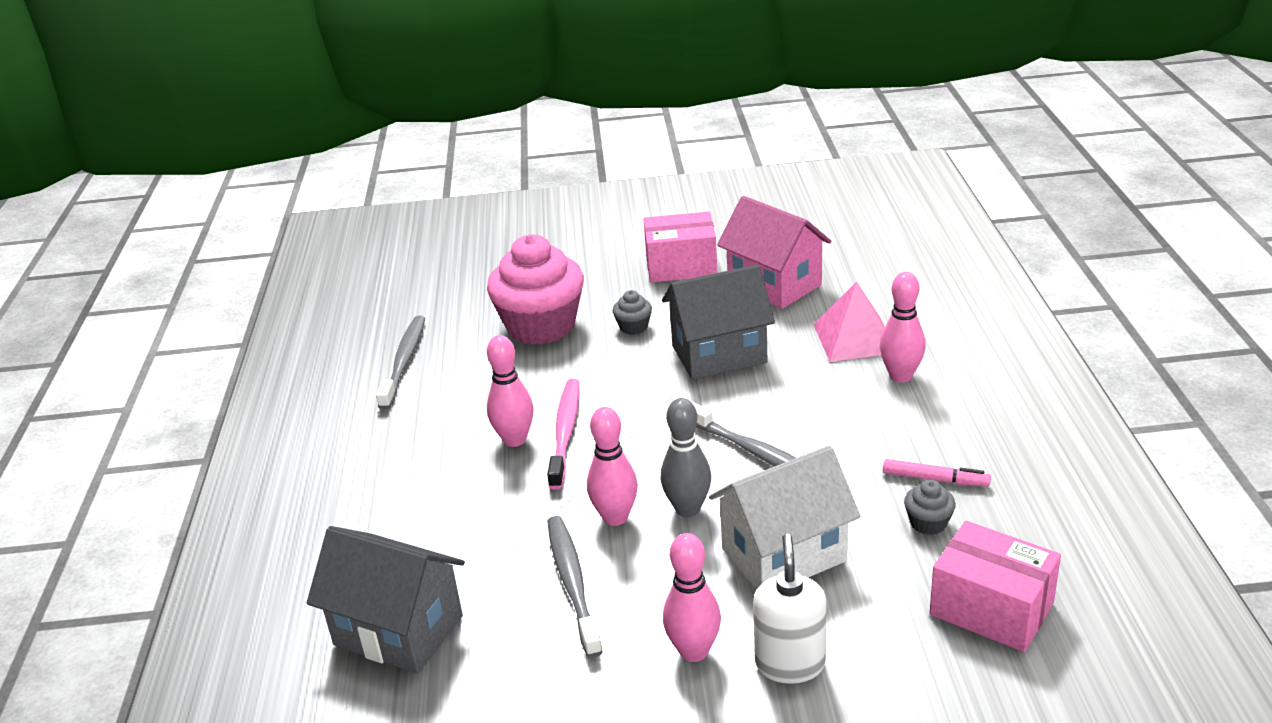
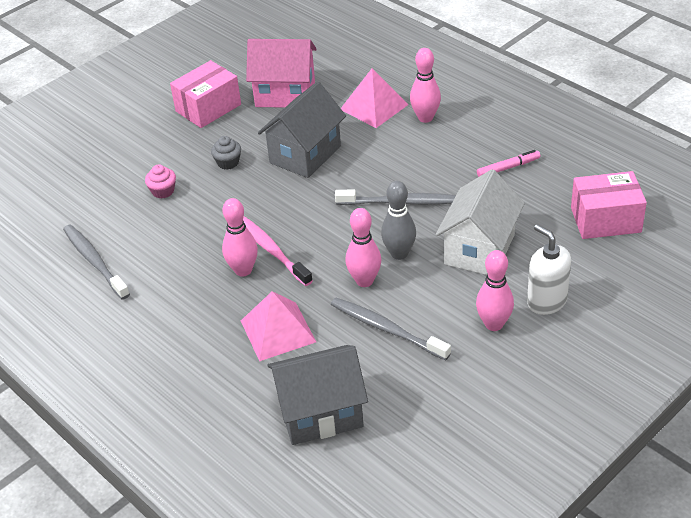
camera: 40 degrees left, 10 degrees up
(468, 519) = (277, 331): none -> pink pyramid
(541, 326) = (163, 191): pink cupcake -> pink cupcake, size x0.41
(928, 523) = (530, 193): grey cupcake -> none

